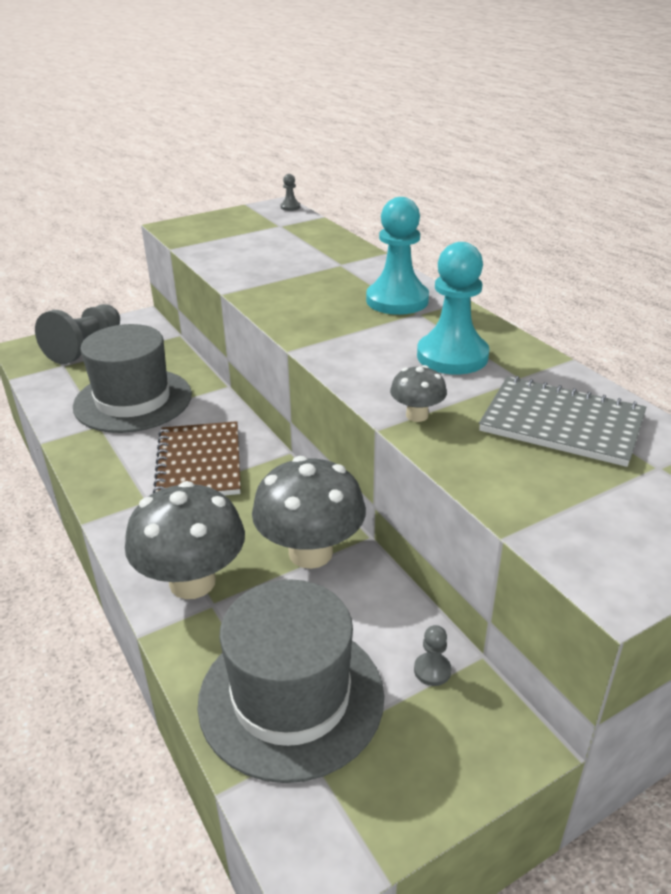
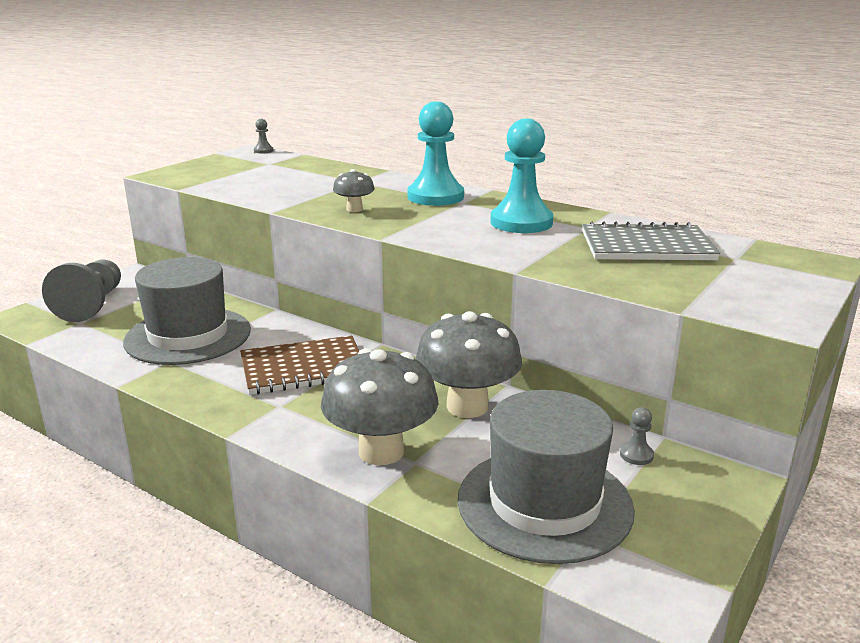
camera: 25 degrees left, 10 degrees down
(199, 463) = (303, 368): brown notebook -> brown notebook turned 75 degrees counterclockwise
(417, 415) = (537, 259): grey mushroom -> grey mushroom (354, 209)

